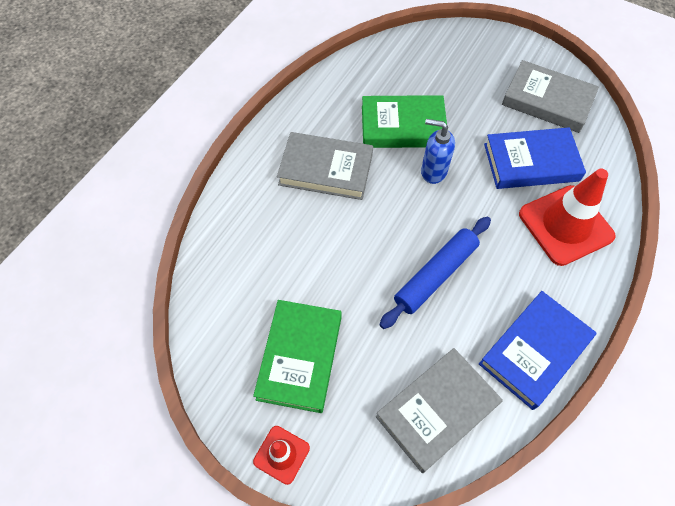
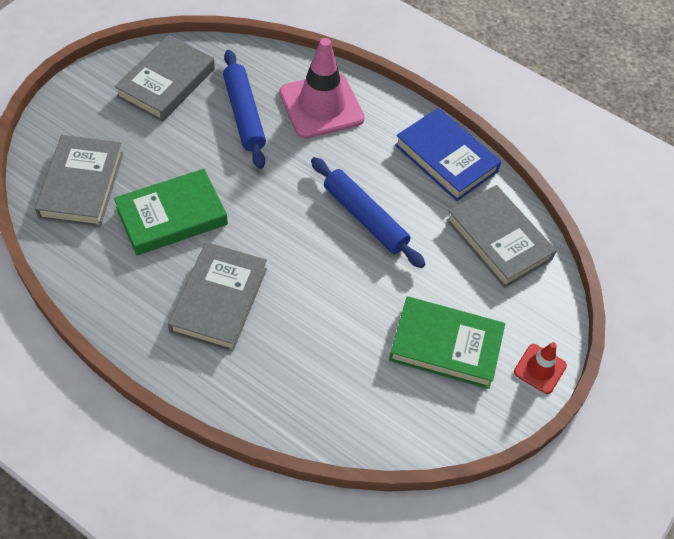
camera: 90 degrees left, 5 degrees down
(403, 126) = (172, 216): green book -> green book turned 60 degrees clockwise
(420, 65) = (81, 185): none -> grey book
(433, 171) = (240, 198): blue soap dispenser -> none
(531, 162) = (244, 114): blue book -> blue rolling pin
(565, 225) = (321, 106): red traffic cone -> pink traffic cone

